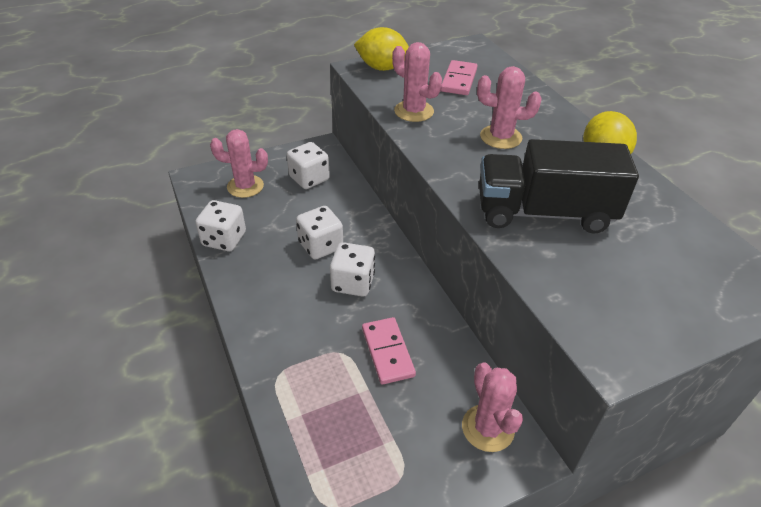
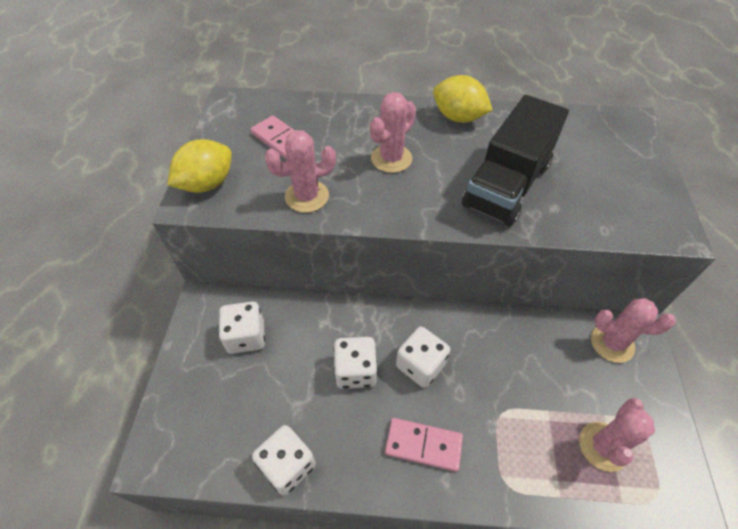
camera: 60 degrees left, 10 degrees up
(245, 186) = (212, 407): pink cactus -> pink cactus (603, 446)
(388, 352) = (514, 376): pink domino -> pink domino (423, 445)

